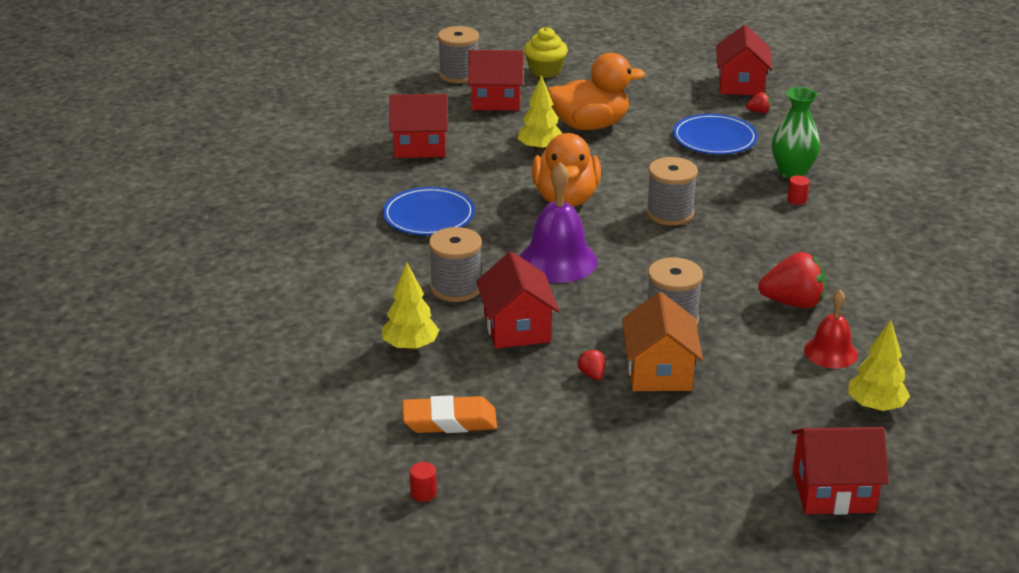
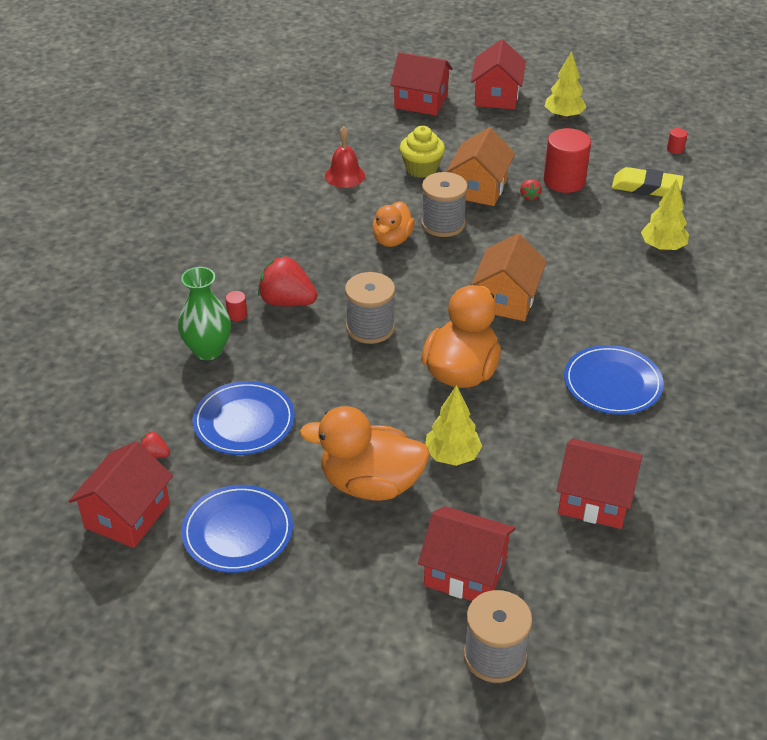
camera: 160 degrees left, 10 degrees up
(449, 421) = (646, 187): orange eraser -> yellow eraser
(456, 288) = (609, 292): grey spool -> none
(517, 328) = (570, 244): red house -> red house (496, 96)
(545, 71) = (364, 628): yellow cupcake -> yellow cupcake (421, 168)
(557, 261) = (506, 299): purple bell -> orange house
(559, 406) = (564, 181): none -> red cylinder
(660, 90) = (237, 532): none -> blue plate
(713, 292) = (392, 239): none -> orange duck
(793, 303) = (337, 217): red strawberry -> red strawberry (287, 302)
(875, 406) = (350, 137): yellow tree -> yellow tree (563, 116)

